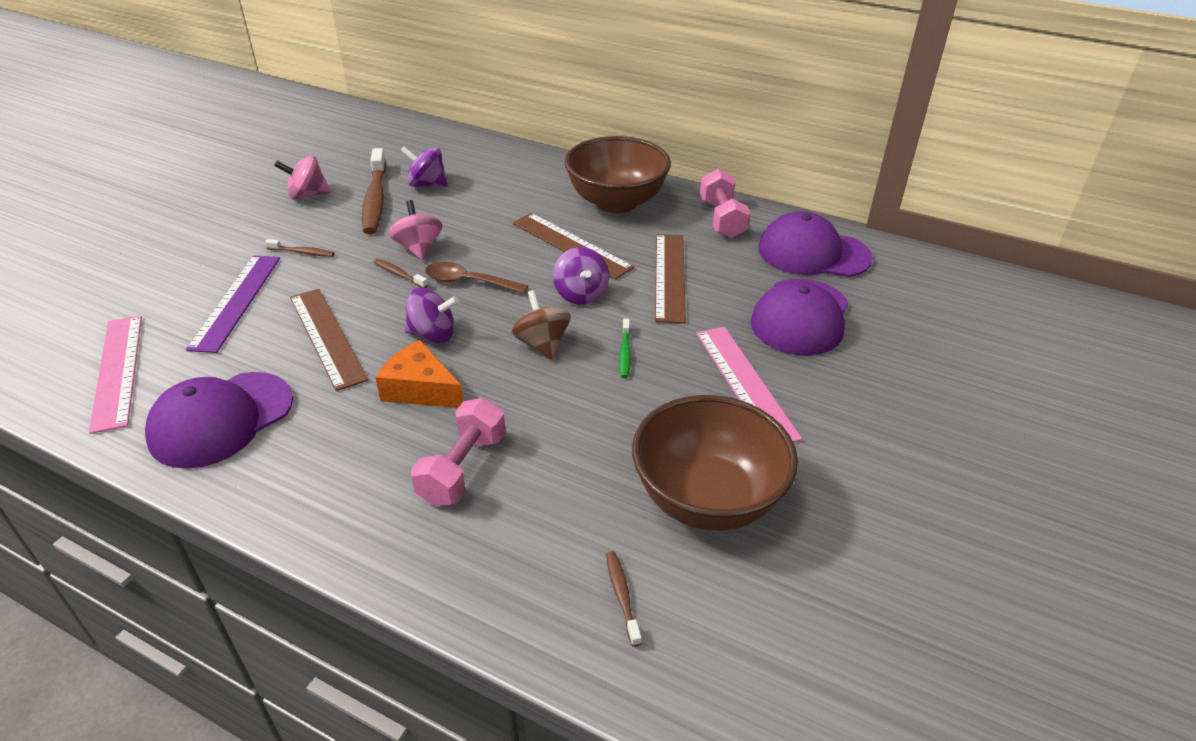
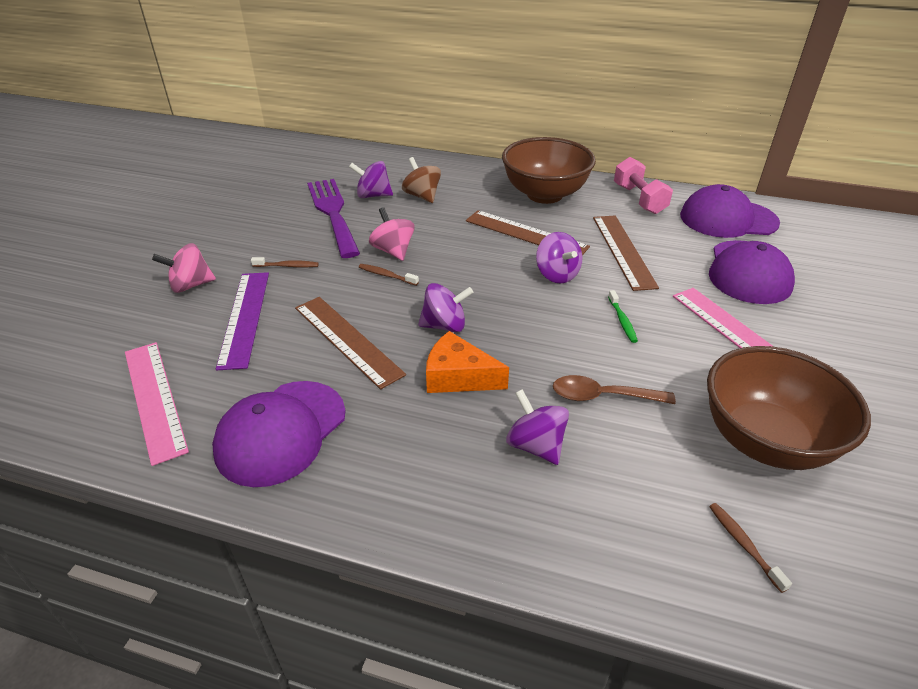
camera: 10 degrees left, 0 degrees up
(307, 195) = (268, 215): pink spinning top -> pink spinning top (191, 285)
(375, 200) = (333, 213): brown toothbrush -> purple fork
(463, 468) = (535, 445): pink dumbbell -> purple spinning top
(468, 282) = (453, 275): brown spoon -> brown spoon (603, 396)
(542, 344) = (547, 322): brown spinning top -> brown spinning top (422, 196)

